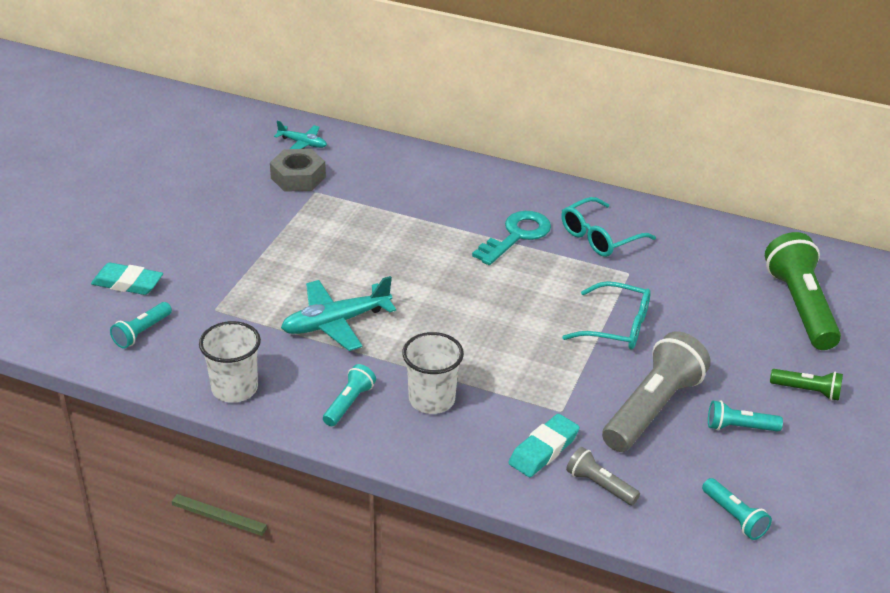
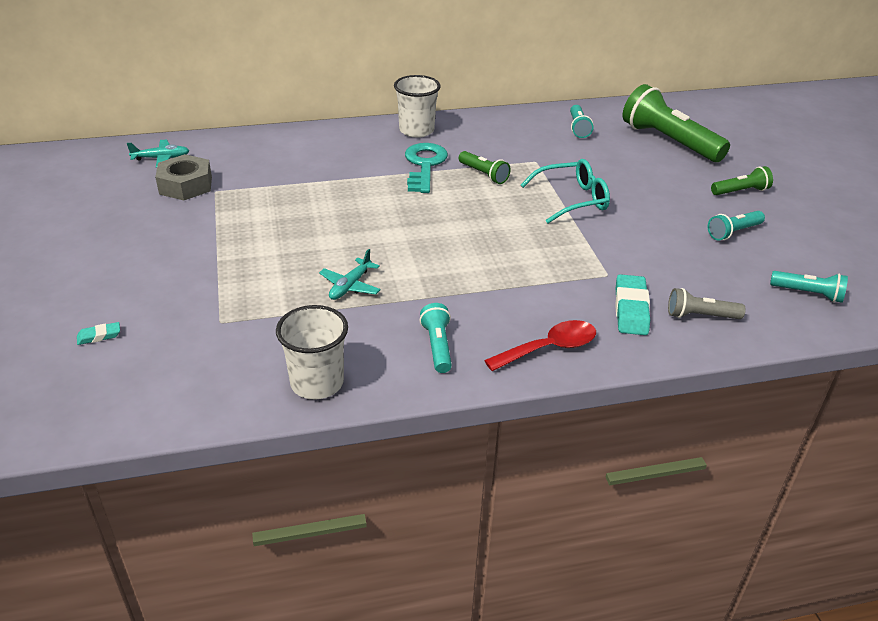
camera: 35 degrees left, 0 degrees up
(128, 283) = (99, 336): turquoise eraser -> turquoise eraser, size x0.51
(142, 332) = (163, 375): turquoise flashlight -> turquoise flashlight (578, 128)
(335, 323) = (350, 286): turquoise plane -> turquoise plane, size x0.57
(431, 400) = (502, 311): white cup -> white cup (416, 130)
(434, 448) = (549, 348): none -> red spoon
(561, 267) = (483, 174): none -> green flashlight
(599, 237) = (486, 145): turquoise glasses -> none
(653, 409) = (665, 245): grey flashlight -> none

